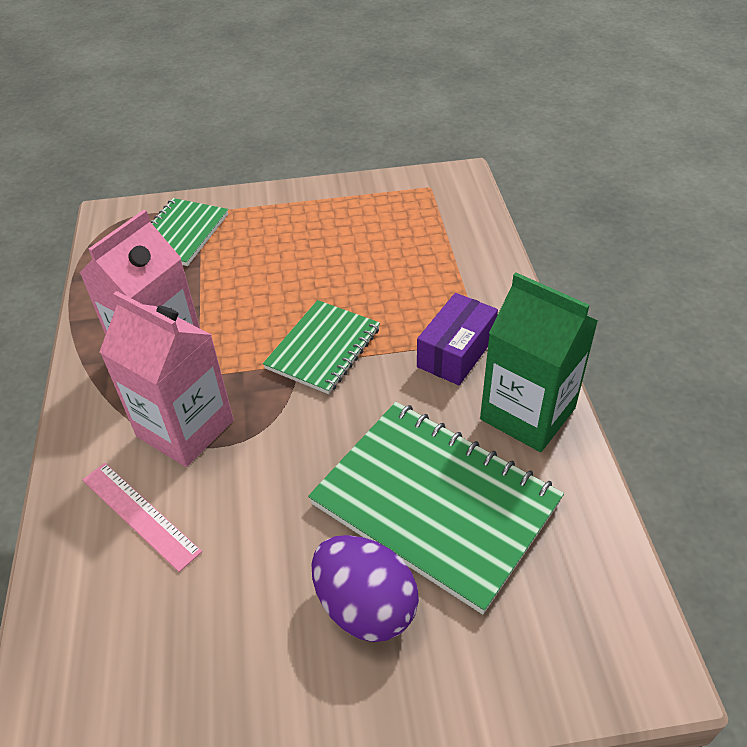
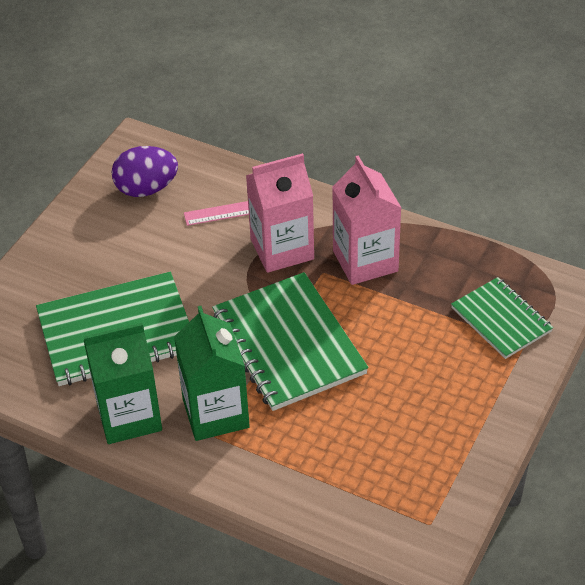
camera: 125 degrees right, 0 degrees up
(323, 348) = (289, 344): green notebook -> green notebook, size x1.67
(365, 606) = (91, 272): purple egg -> purple egg (146, 189)
(456, 352) = (215, 413): purple box -> green carton

